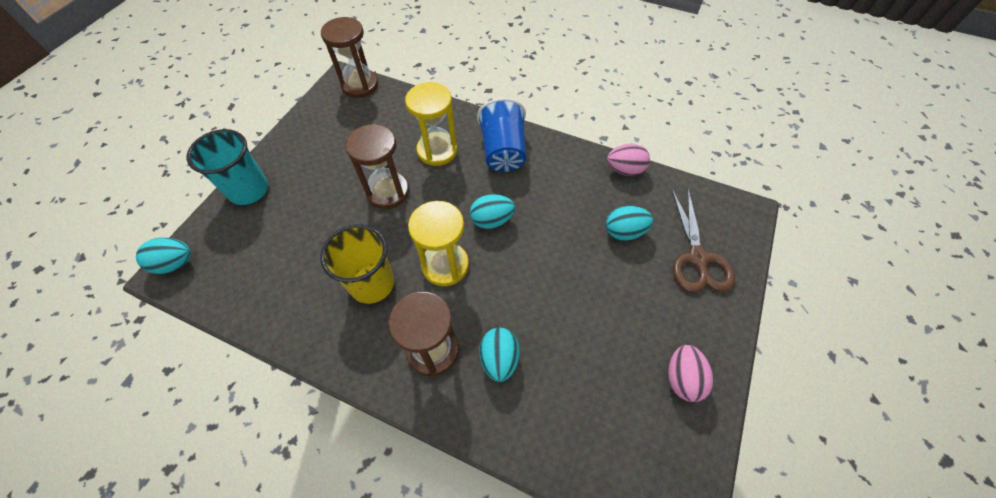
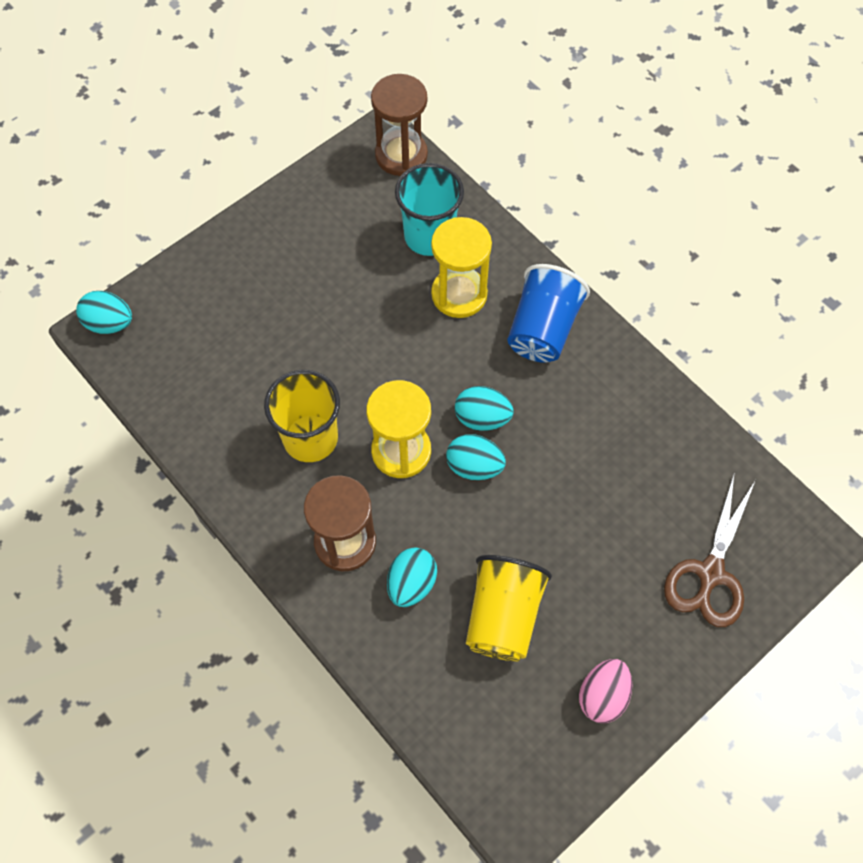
camera: 25 degrees right, 5 degrees up
(249, 190) = (214, 260): turquoise cup -> turquoise cup (429, 236)
(388, 191) = (374, 328): brown hourglass -> none
(579, 352) = (503, 616): none -> yellow cup
(624, 170) = (688, 420): pink egg -> none
(624, 232) = (638, 501): turquoise egg -> turquoise egg (474, 466)

